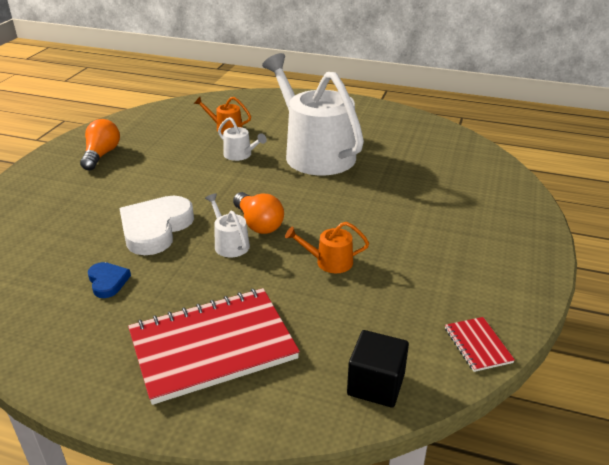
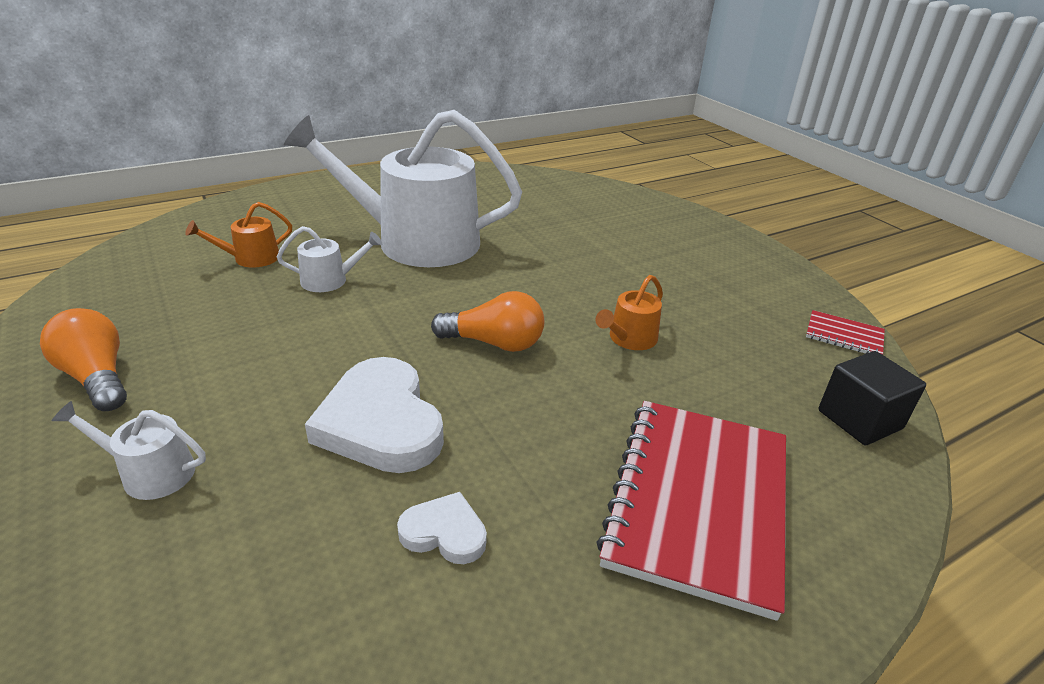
camera: 50 degrees left, 0 degrees up
(108, 281) = (444, 532): blue heart -> white heart
(229, 244) = (505, 383): white watering can -> white watering can (150, 472)

